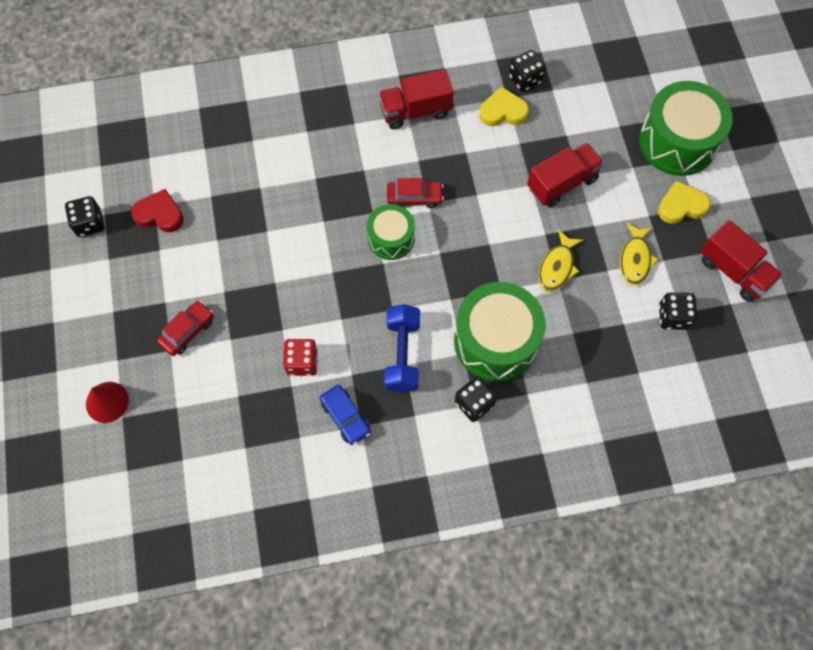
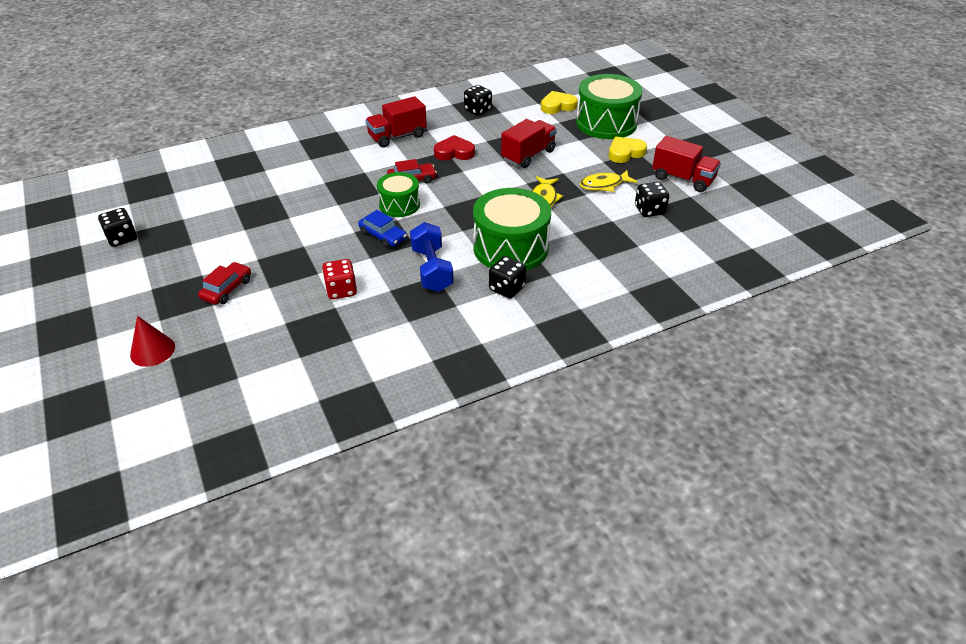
camera: 15 degrees left, 25 degrees down
(160, 214) = (188, 223): red heart -> red heart (454, 152)
(345, 417) = (392, 318): blue car -> blue car (383, 236)
(503, 111) = (467, 127): yellow heart -> yellow heart (557, 106)
(635, 259) = (604, 185): yellow fish -> yellow fish turned 75 degrees clockwise

